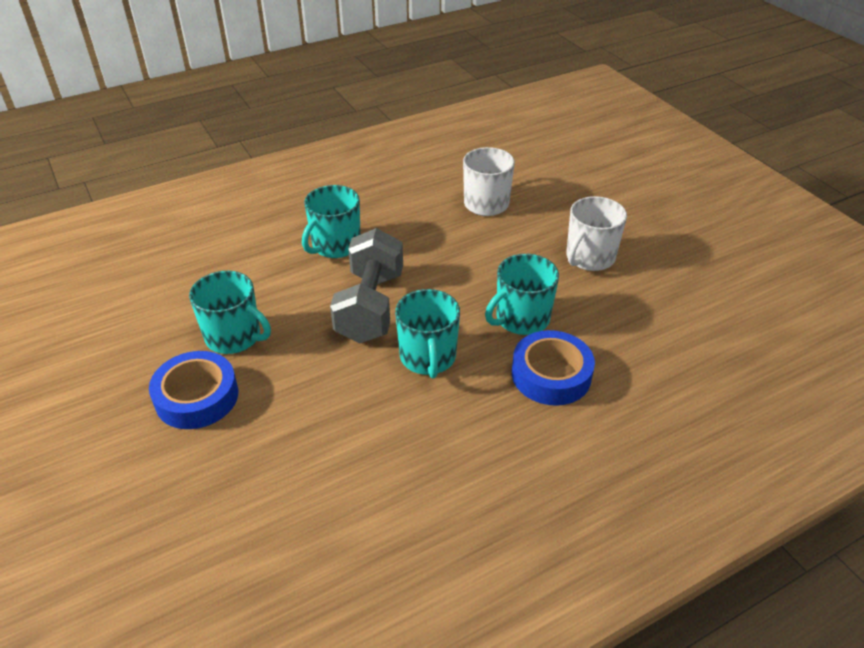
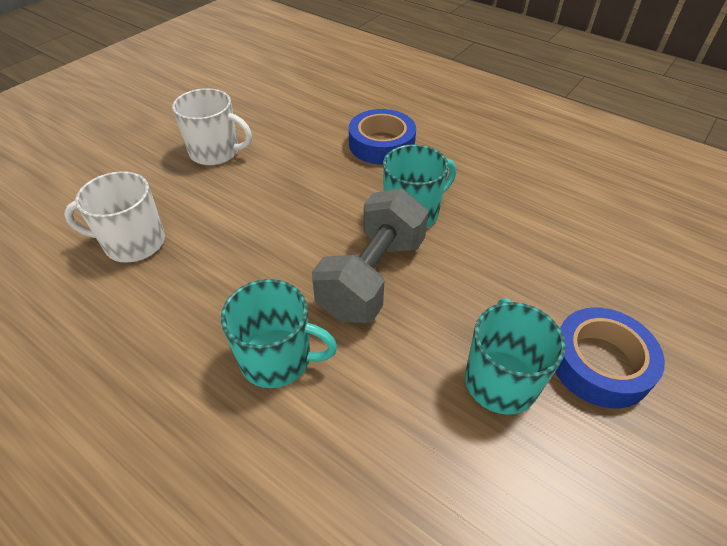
camera: 115 degrees left, 5 degrees up
(370, 307) = (372, 277): grey dumbbell -> grey dumbbell turned 45 degrees counterclockwise
(521, 319) = (326, 172): turquoise mug -> none

